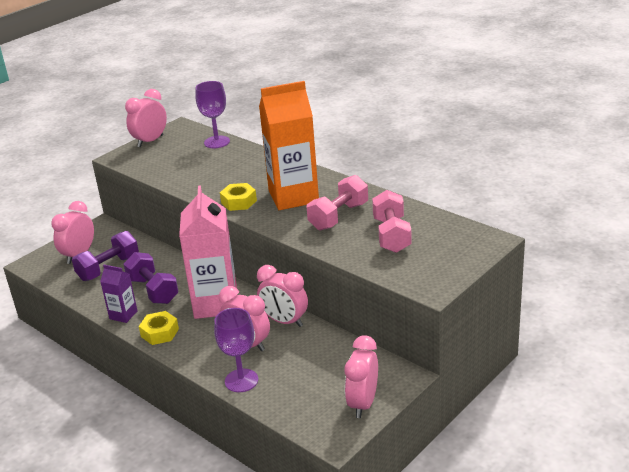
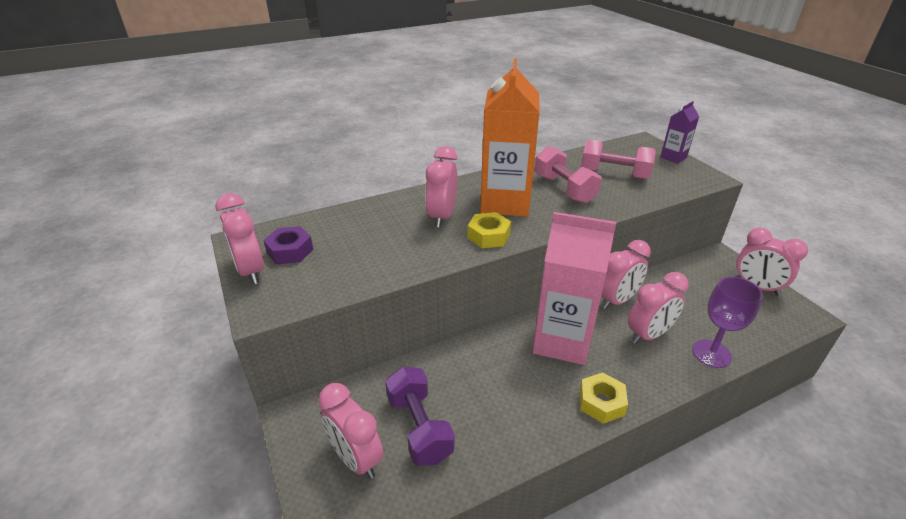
camera: 70 degrees left, 5 degrees up
(123, 315) = (546, 432): purple carton -> purple carton (673, 157)
(153, 290) = (504, 390): purple dumbbell -> none
(177, 144) = (290, 251): none -> purple nut
(217, 142) = (324, 222): purple goblet -> none
(253, 178) = (442, 216): none -> pink clock

